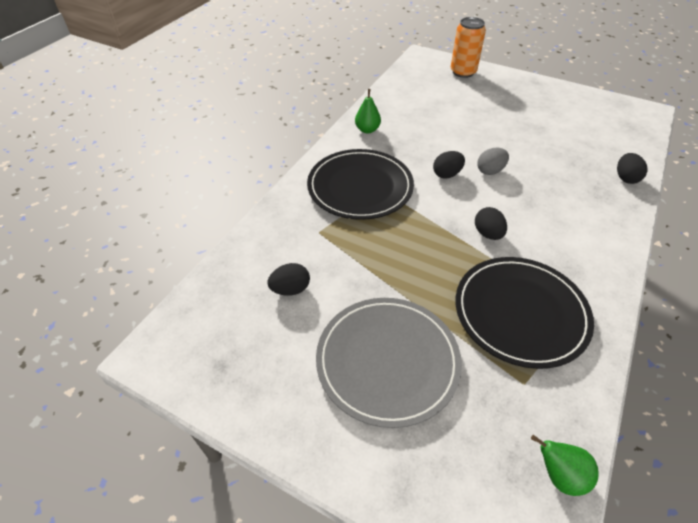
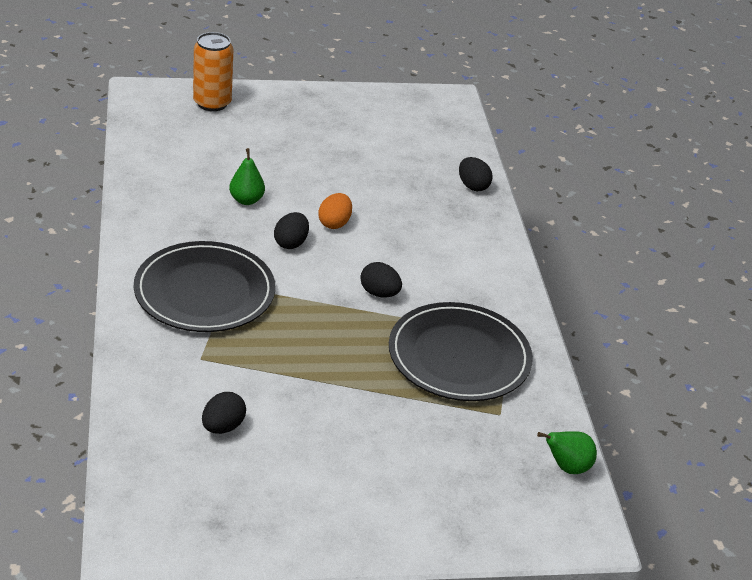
camera: 40 degrees left, 10 degrees down
(367, 130) = (154, 218): green pear -> green pear (246, 200)
(387, 361) = (373, 448): grey plate -> none
(490, 171) = (334, 223): grey egg -> orange egg

